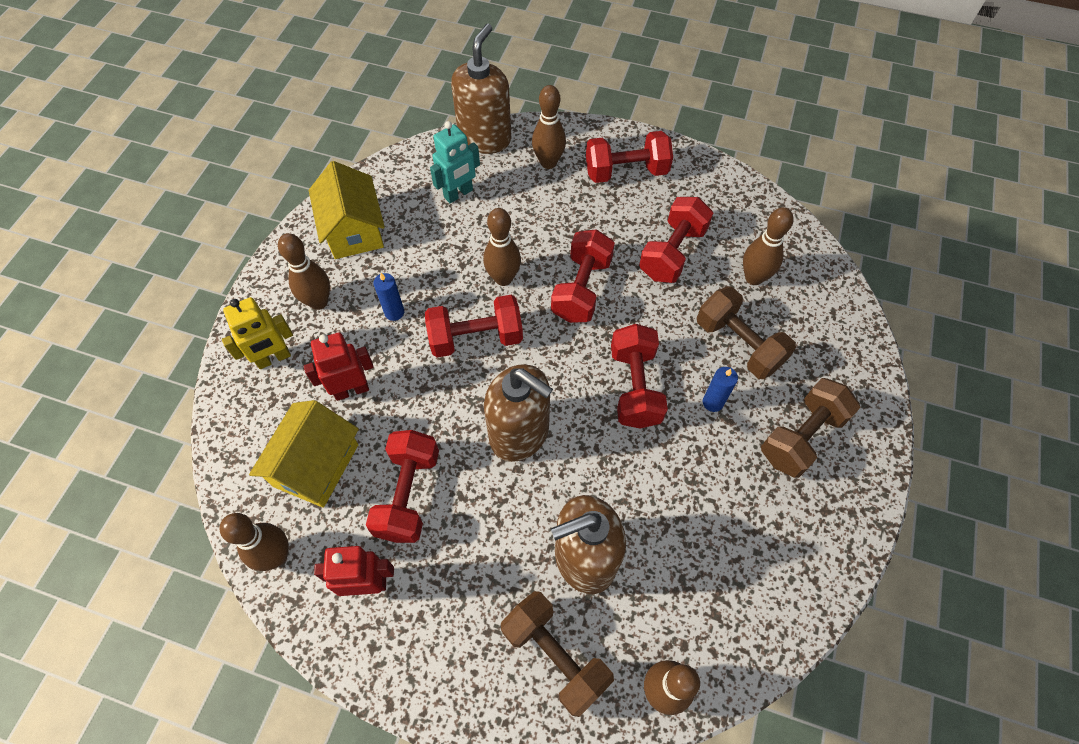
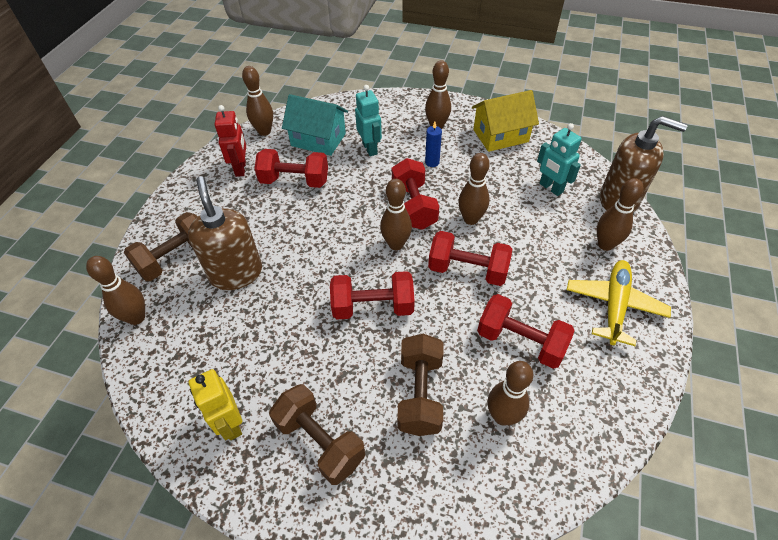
camera: 90 degrees right, 10 degrees down
(273, 358) = (392, 113): yellow robot -> yellow robot (230, 424)
(316, 465) = (318, 140): yellow house -> turquoise house
(351, 390) = (370, 148): red robot -> turquoise robot
(520, 433) = (334, 234): brown soap dispenser -> none
(540, 360) = (396, 244): none -> brown bowling pin
(626, 172) = (614, 305): red dumbbell -> yellow plane
(712, 402) = (358, 366): blue candle -> none
(738, 344) = (420, 394): brown dumbbell -> brown dumbbell turned 45 degrees counterclockwise

